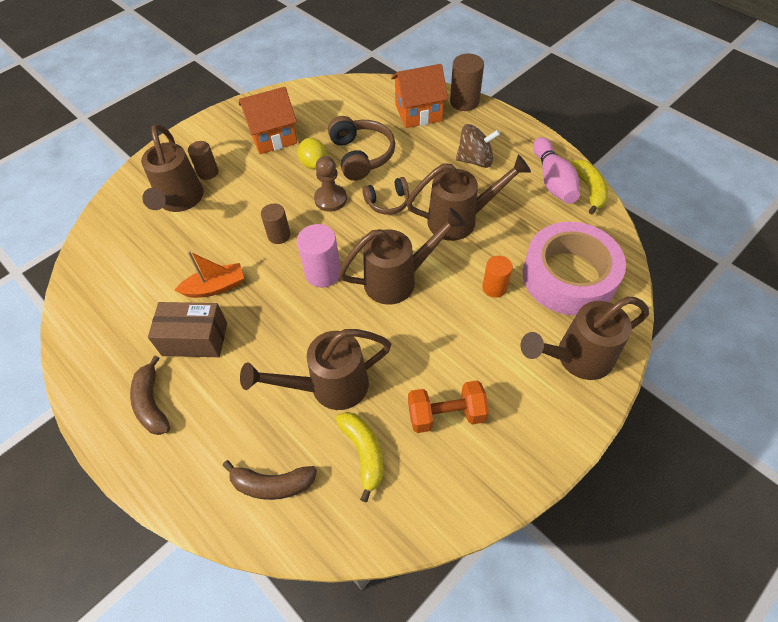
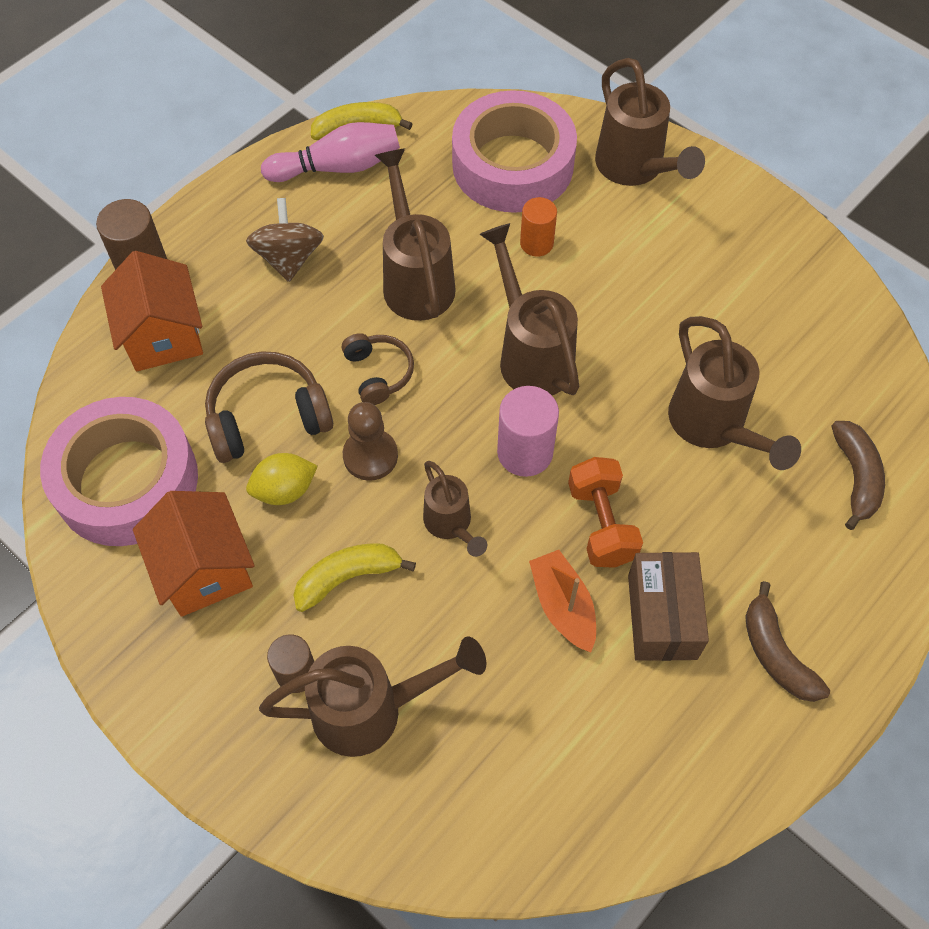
camera: 95 degrees left, 5 degrees up
(152, 403) = (776, 654): brown banana -> brown banana turned 90 degrees clockwise
(279, 235) = (451, 525): brown cylinder -> brown watering can
(329, 106) = (127, 481): none -> pink tape
(364, 453) = (795, 381): yellow banana -> yellow banana (347, 577)
(446, 414) = (730, 298): orange dumbbell -> orange dumbbell (601, 524)

